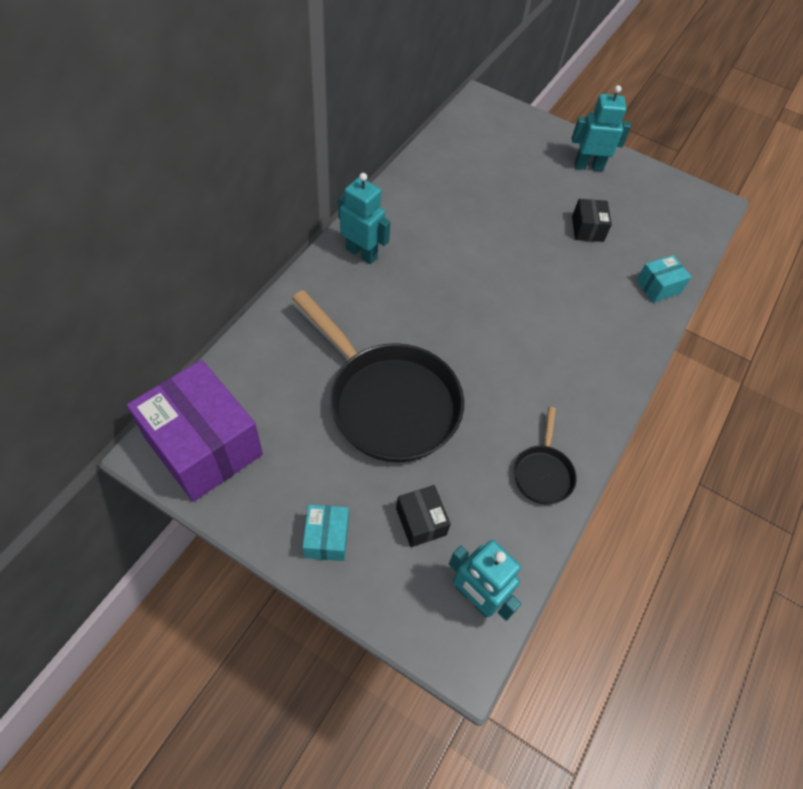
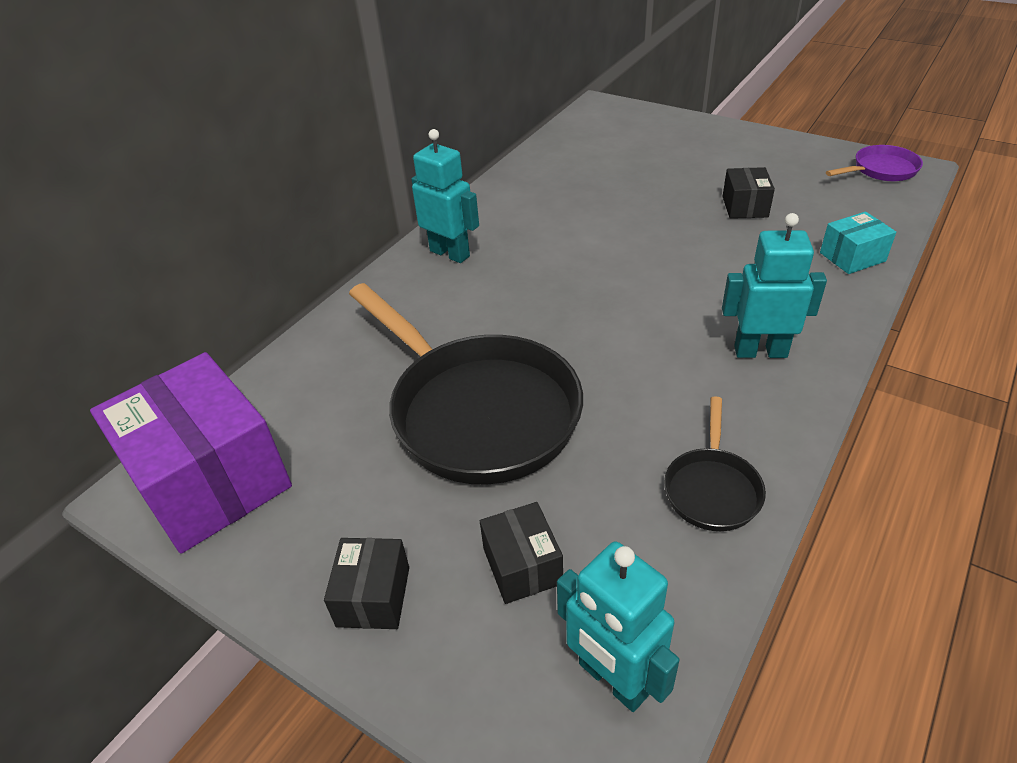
camera: 10 degrees right, 15 degrees down
(326, 538) = (373, 596): turquoise box -> black box
(588, 166) = (738, 149): turquoise robot -> turquoise robot (760, 351)
(692, 202) = (881, 170): none -> purple pan

